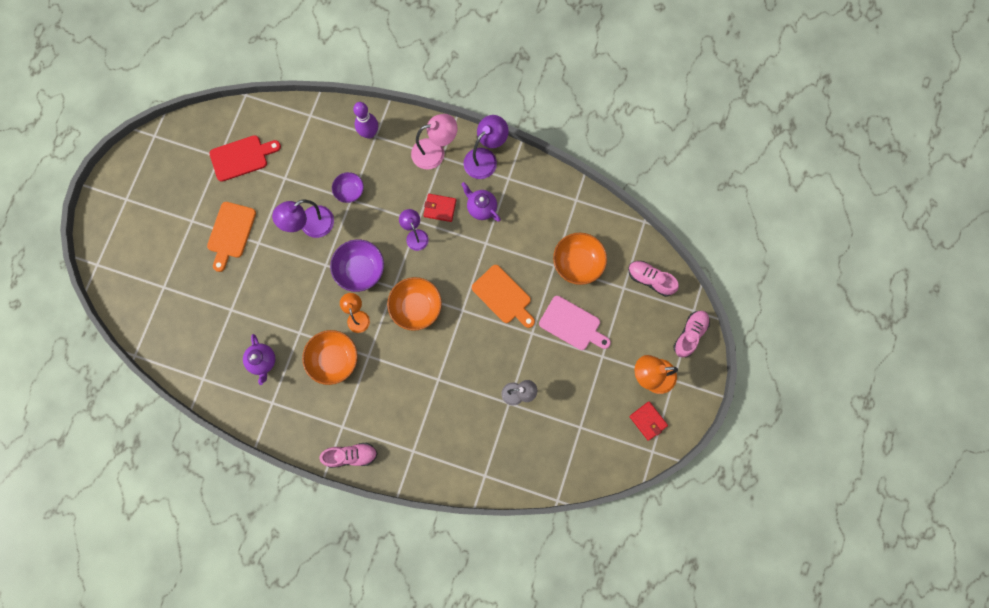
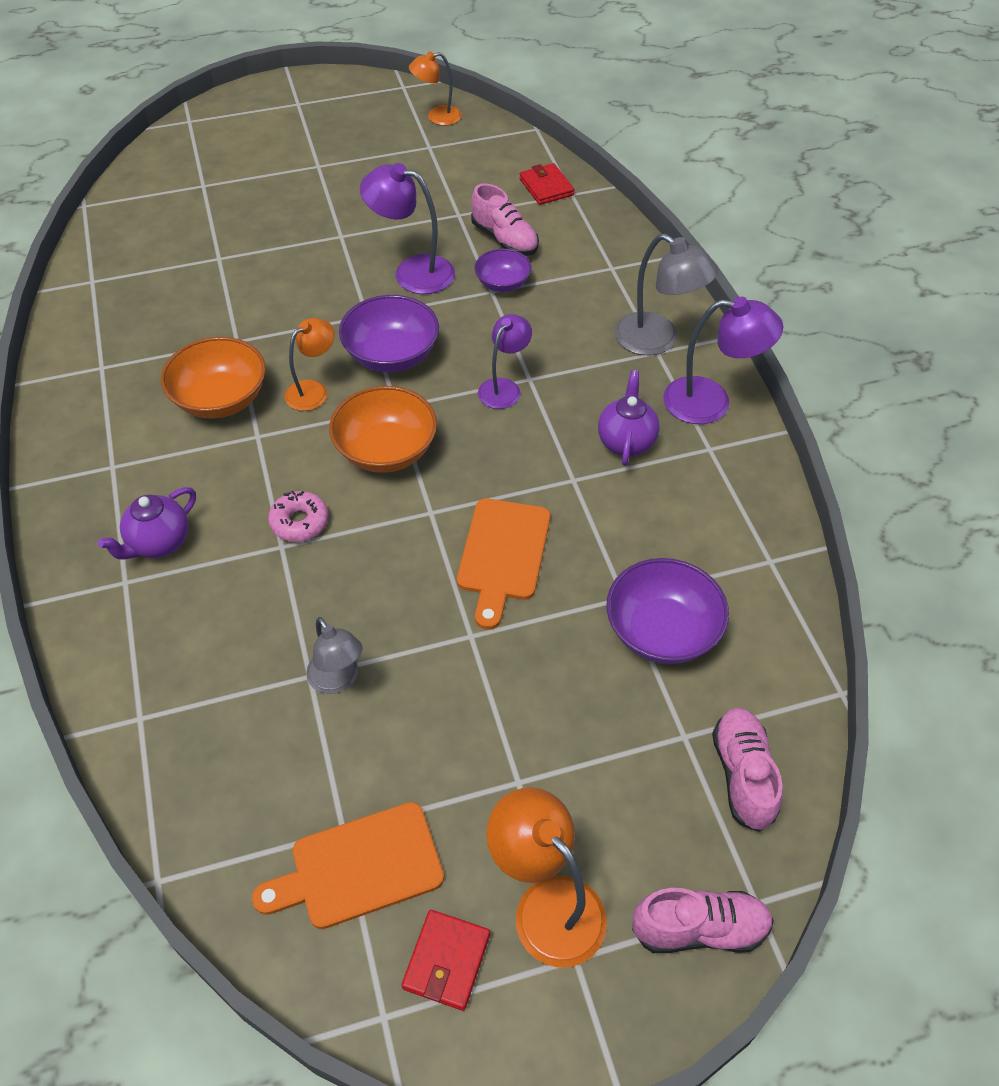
camera: 55 degrees right, 25 degrees down
(196, 136) = (437, 117): none -> orange lamp
(230, 233) = (332, 205): orange cutting board -> orange cutting board (359, 867)
(242, 157) = (448, 165): red cutting board -> none
(263, 361) = (161, 326): purple teapot -> purple teapot (159, 543)
(351, 455) = (66, 503): pink shoe -> pink shoe (504, 239)
(369, 133) = (609, 260): purple bowling pin -> none
(430, 365) = (299, 522): none -> pink donut
(435, 152) = (657, 340): pink lamp -> grey lamp
(440, 208) = (575, 393): red wallet -> red wallet (546, 187)
(572, 325) = (539, 691): pink cutting board -> none
(578, 263) = (662, 631): orange bowl -> purple bowl

